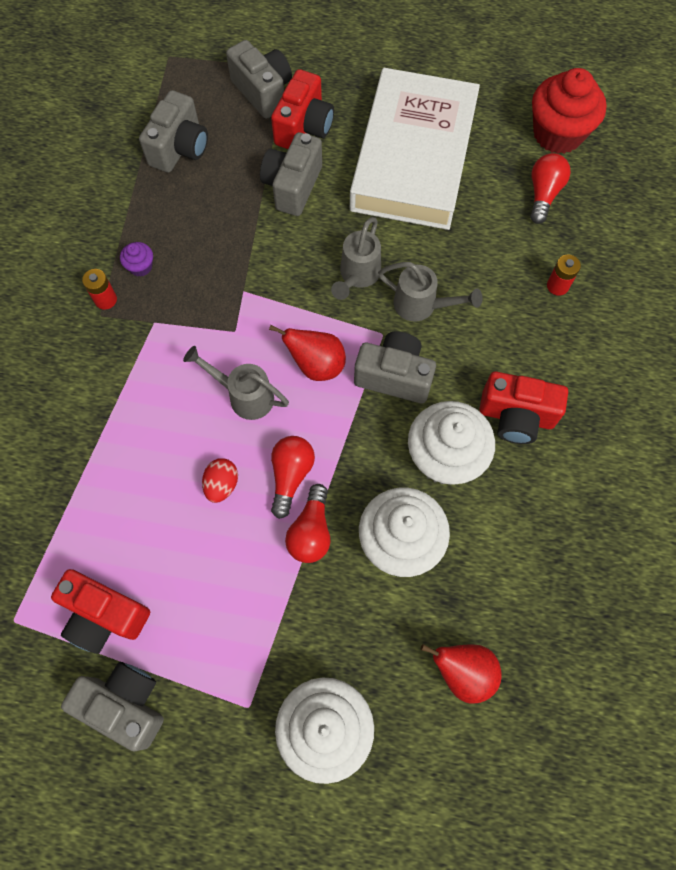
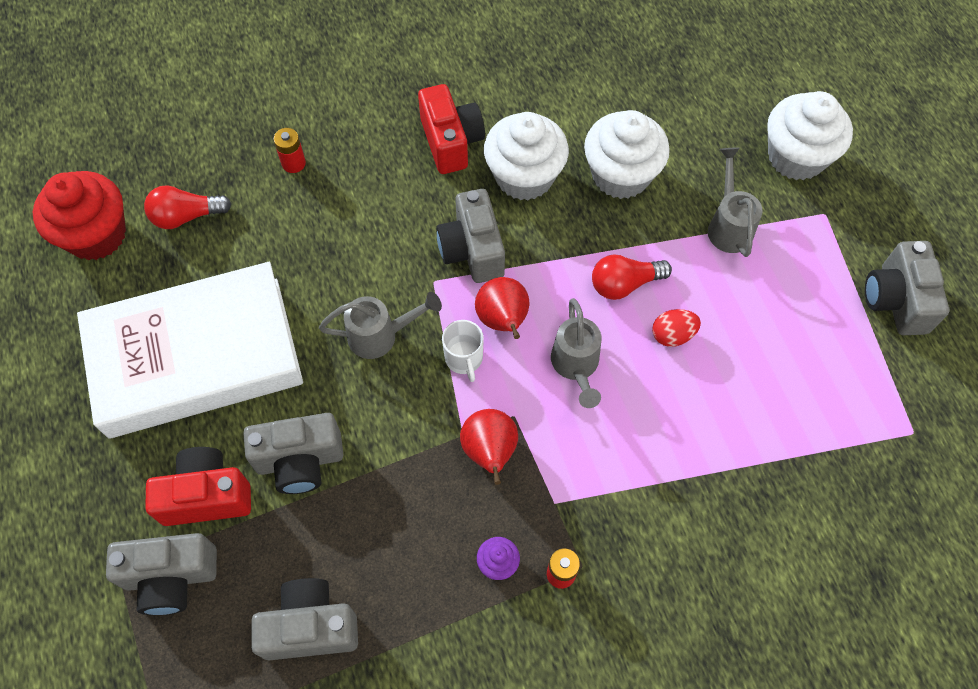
camera: 120 degrees left, 5 degrees down
(105, 615) = (849, 360): red camera -> none
(263, 92) = (171, 577): grey camera -> grey camera turned 120 degrees counterclockwise
(302, 321) = (464, 359): none -> white mug
(311, 531) = (660, 242): red light bulb -> none
(422, 306) = (382, 262): grey watering can -> grey watering can (728, 225)
(462, 672) = (687, 91): red pear -> red pear (490, 452)

